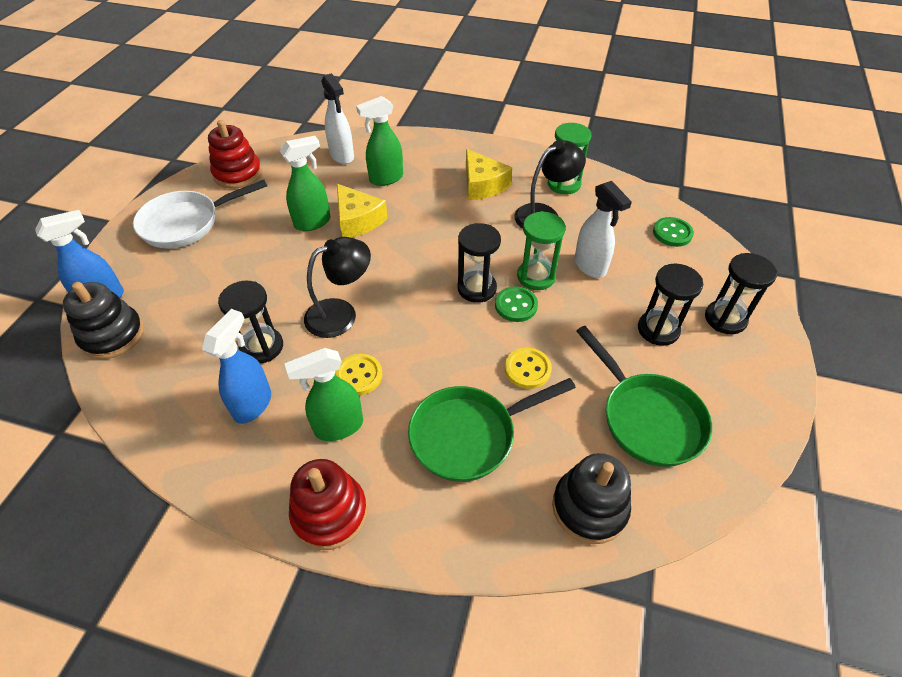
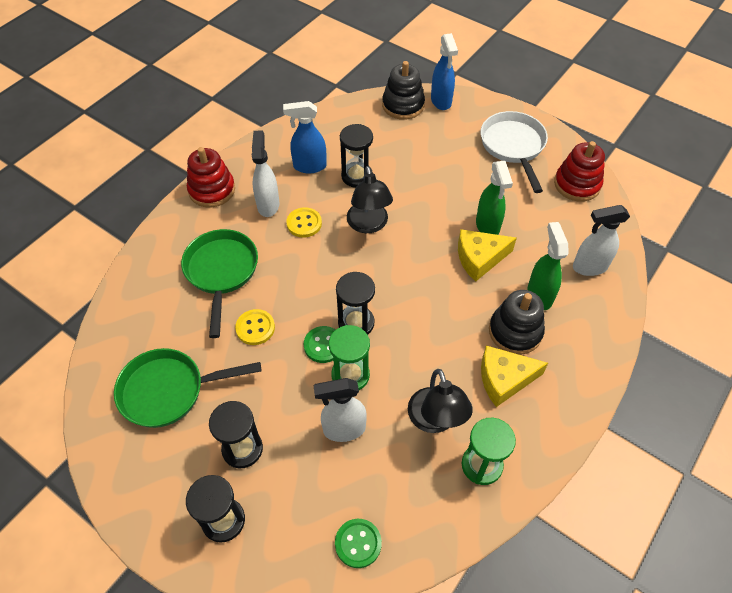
camera: 110 degrees right, 5 degrees up
(253, 404) = (309, 166): blue spray bottle -> blue spray bottle turned 135 degrees clockwise
(338, 427) = (268, 204): green spray bottle -> white spray bottle
(589, 507) = (131, 320): black stacking toy -> black stacking toy (515, 331)

